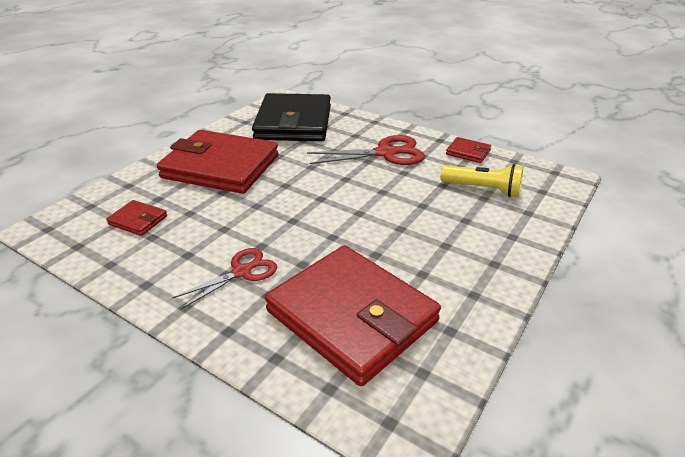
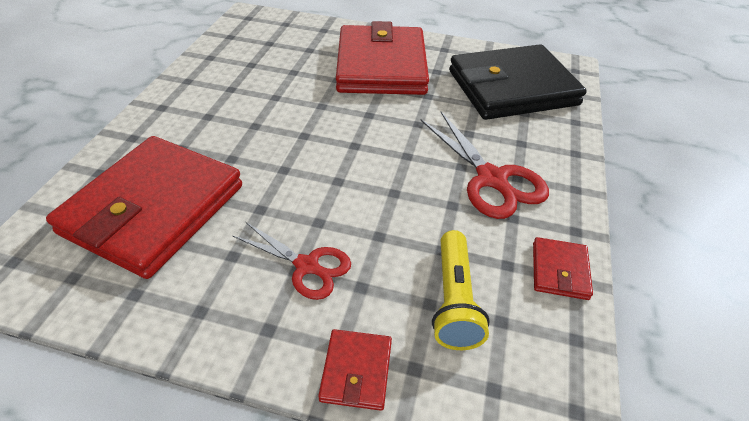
camera: 70 degrees right, 10 degrees up
(138, 220) = (272, 50): red wallet -> red wallet (356, 371)
(242, 272) = (211, 124): red scissors -> red scissors (307, 266)

